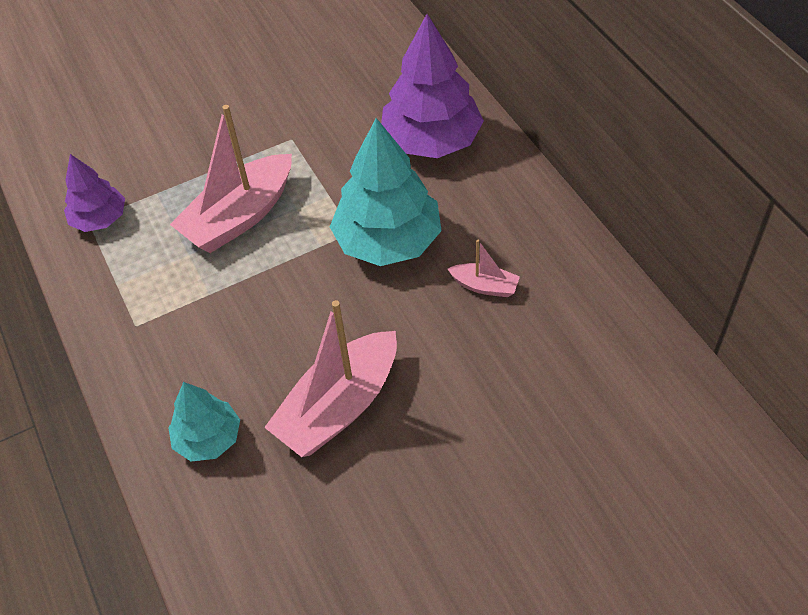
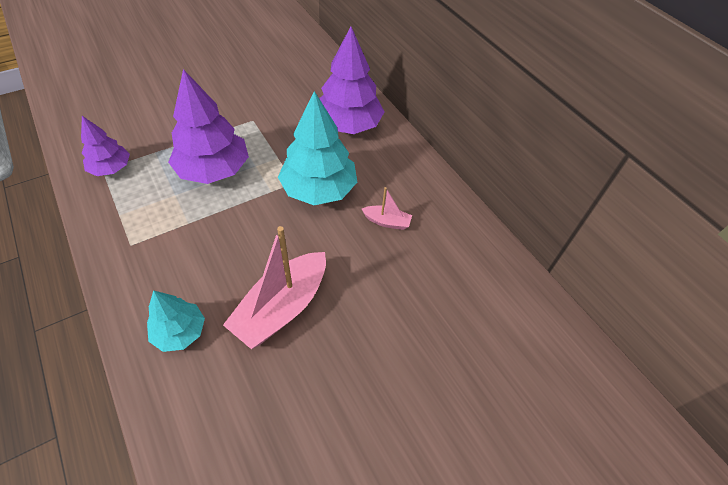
camera: 10 degrees left, 0 degrees up
(239, 216) = (214, 170): pink boat -> purple tree

